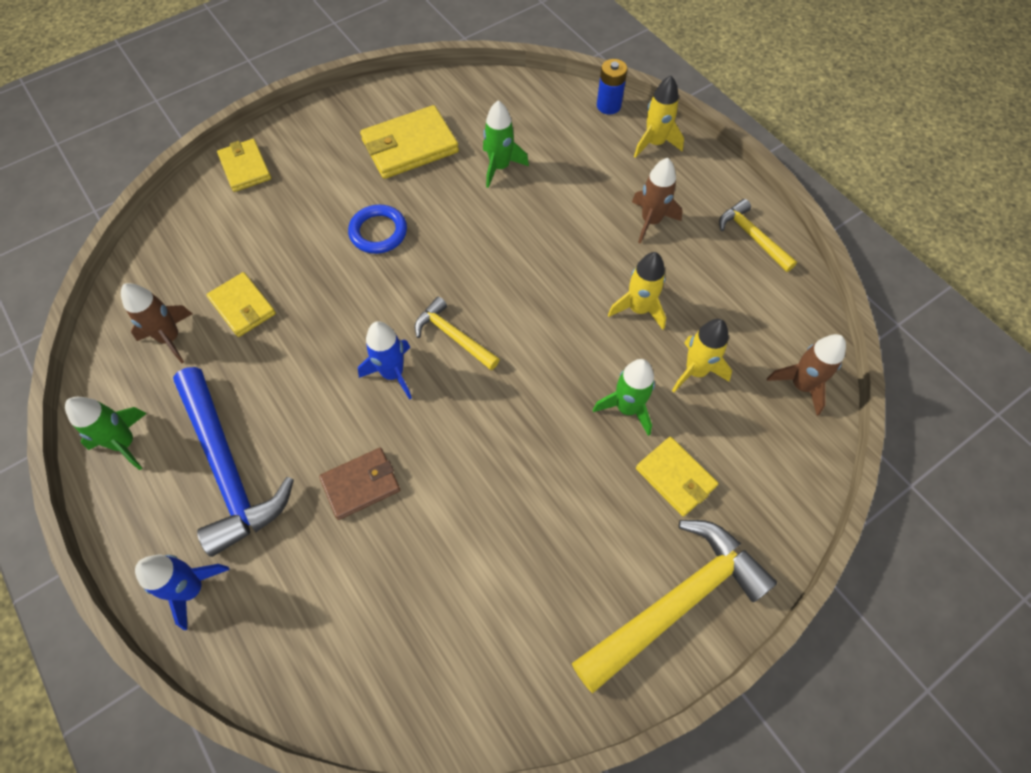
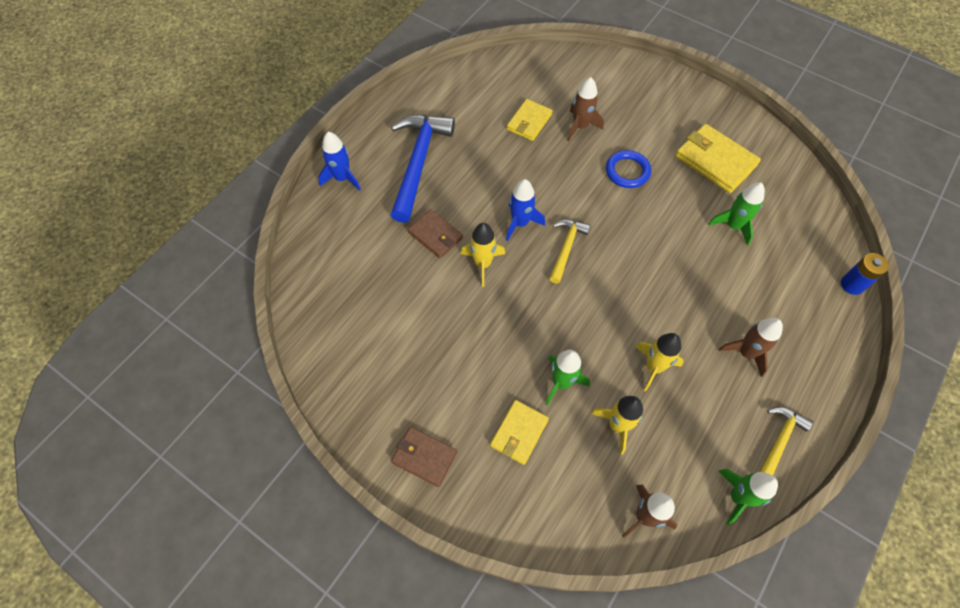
camera: 70 degrees right, 0 degrees up
(125, 443) = (414, 108): green rocket -> green rocket (738, 497)
(170, 338) = (489, 97): brown rocket -> brown rocket (580, 126)
(228, 468) = (418, 163): blue hammer -> blue hammer turned 150 degrees clockwise
(245, 167) = (636, 76): yellow wallet -> none
(654, 143) = (834, 333): yellow rocket -> yellow rocket (482, 264)
(676, 603) = (424, 457): yellow hammer -> brown wallet

